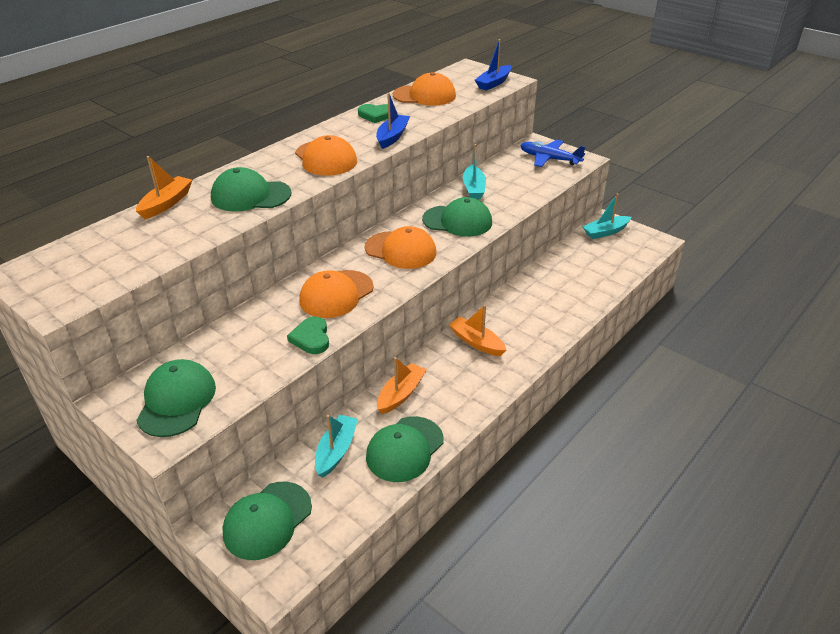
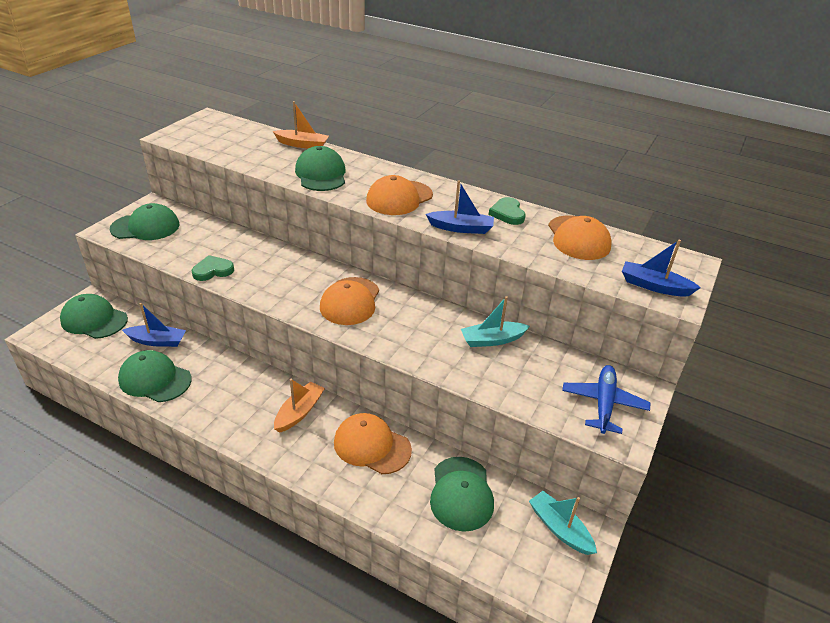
camera: 75 degrees right, 0 degrees up
(336, 294) = (274, 274): orange cap -> orange cap (372, 446)
(336, 451) = (157, 341): turquoise boat -> blue boat
(401, 394) = (222, 368): orange boat -> none
(457, 221) = (416, 334): green cap -> green cap (461, 493)

